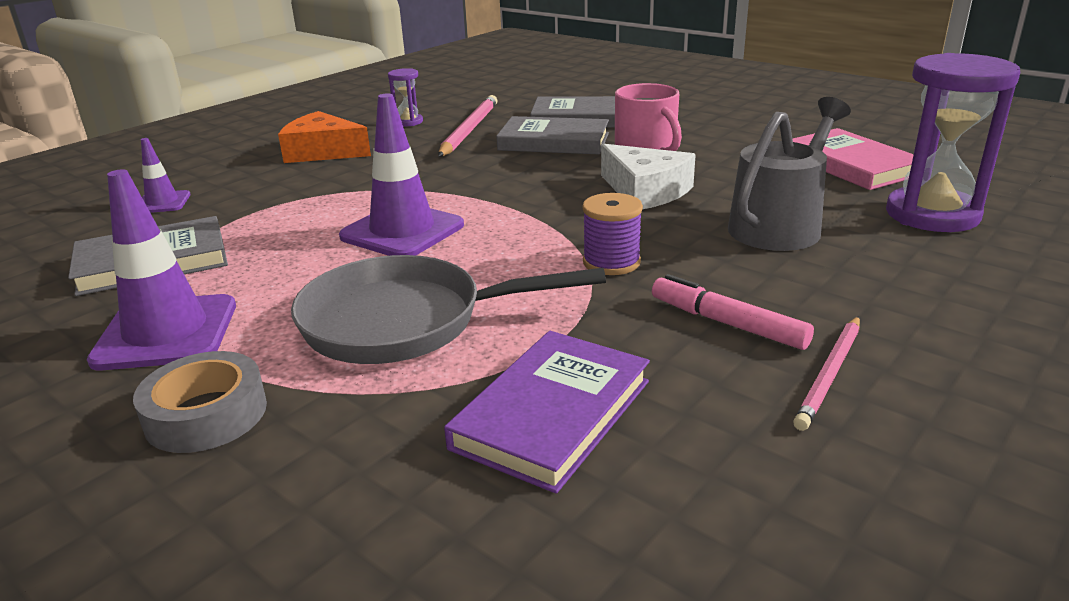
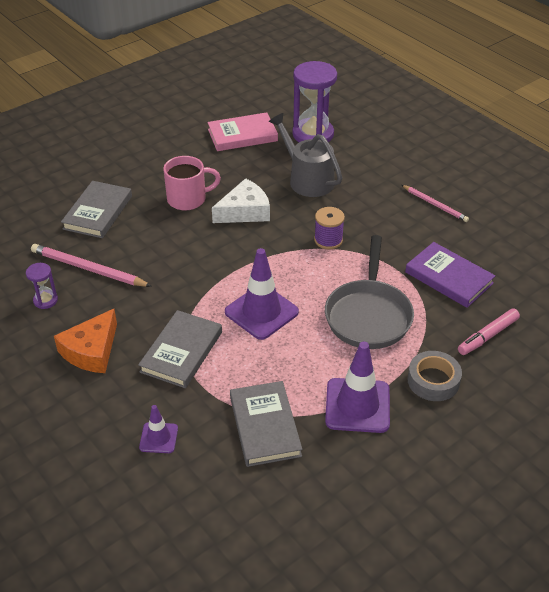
camera: 80 degrees left, 15 degrees up
(554, 142) = (140, 232): grey book -> grey book (182, 352)
(727, 323) = (394, 219): pink marker -> pink marker (488, 336)

